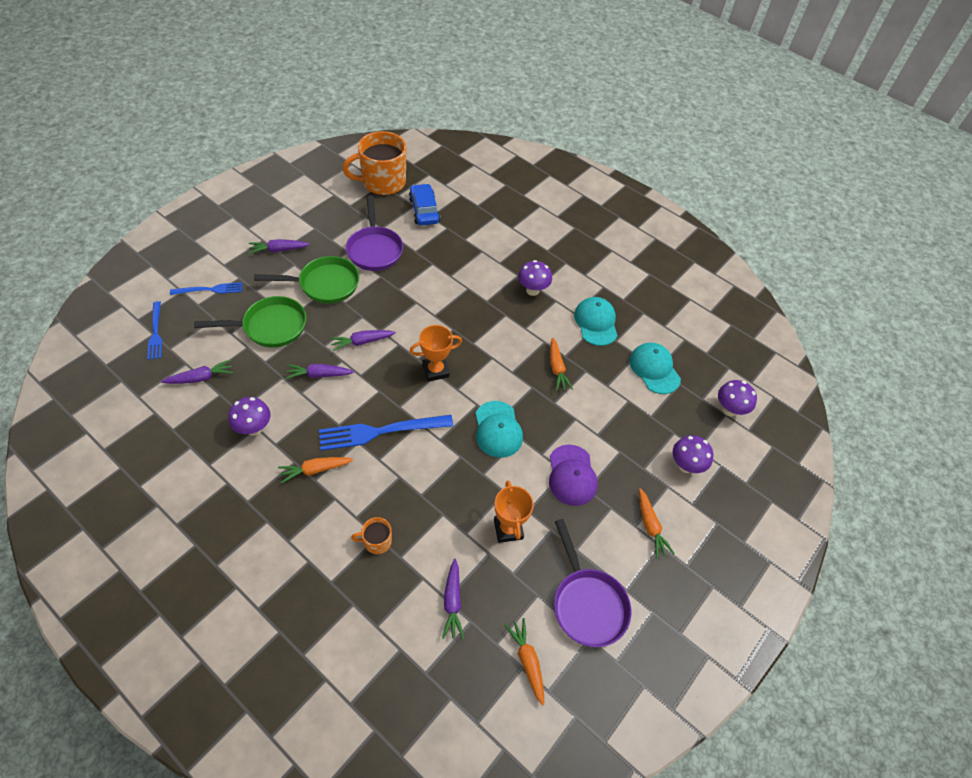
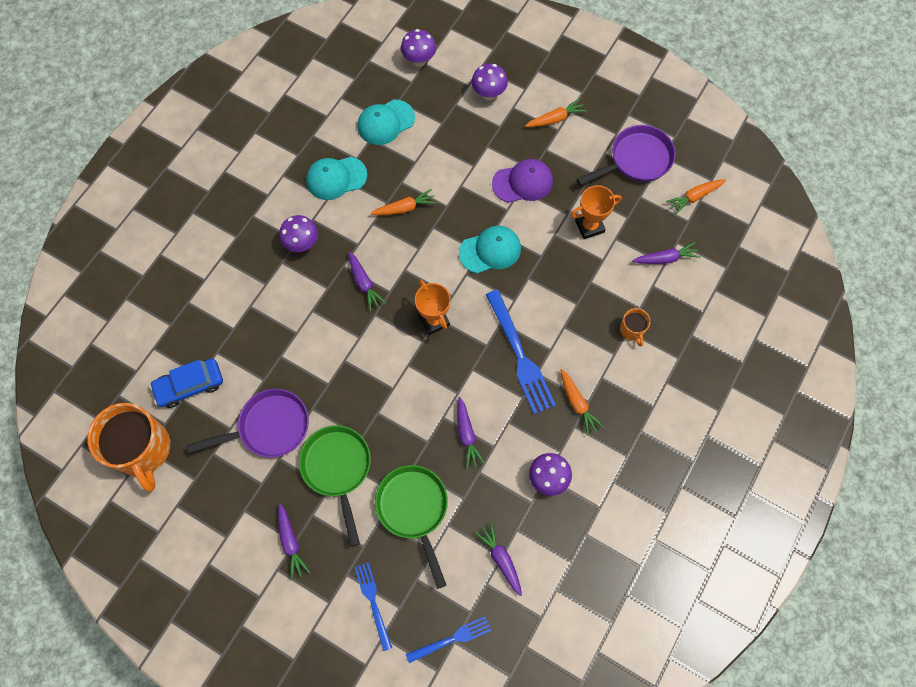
camera: 95 degrees left, 15 degrees up
(362, 342) = (413, 403): purple carrot -> purple carrot (364, 283)

